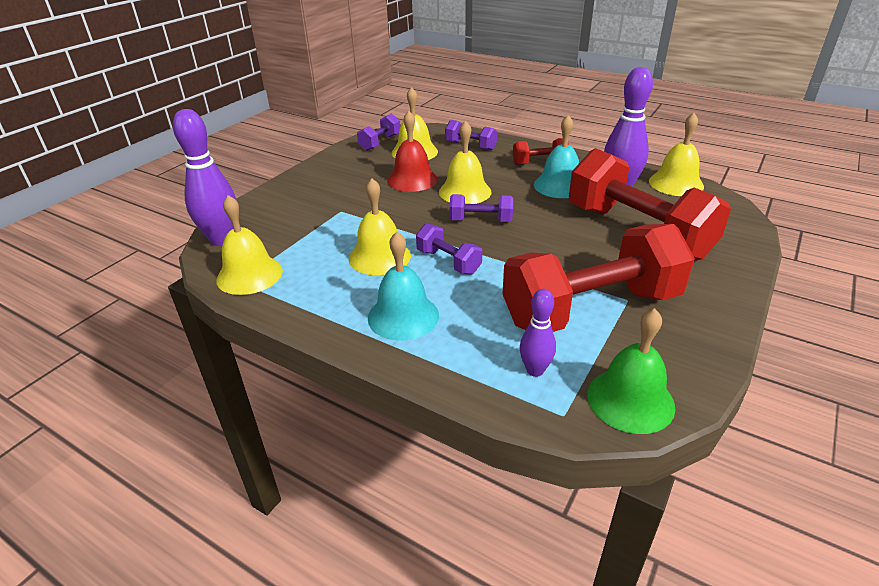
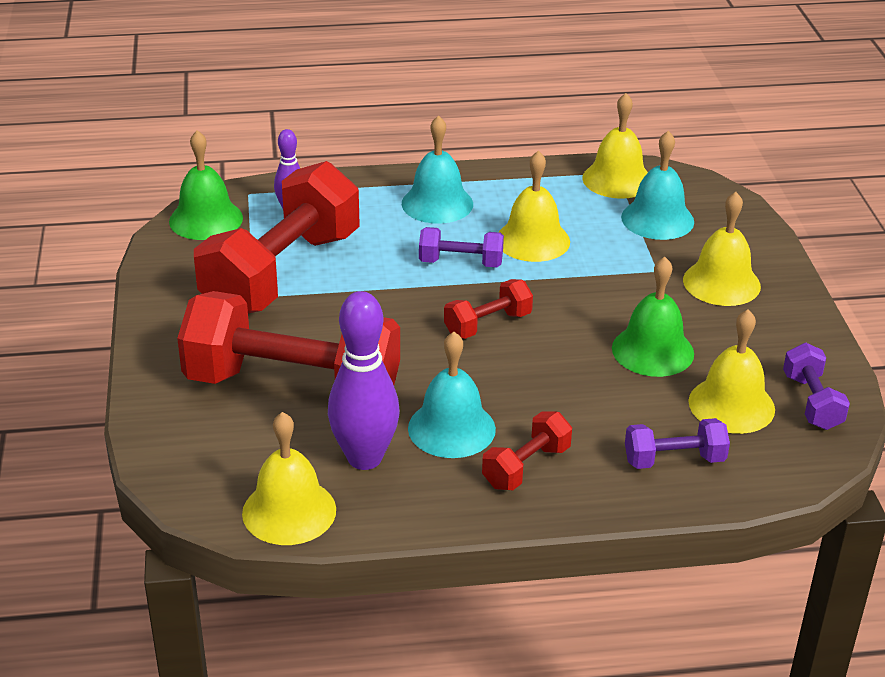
camera: 140 degrees right, 0 degrees up
(222, 239) = (706, 194): purple bowling pin -> none
(282, 237) = (657, 219): none -> turquoise bell
(412, 179) = (652, 350): red bell -> green bell
(465, 192) = (560, 360): yellow bell -> yellow bell (721, 283)
(481, 220) = (487, 324): purple dumbbell -> red dumbbell

